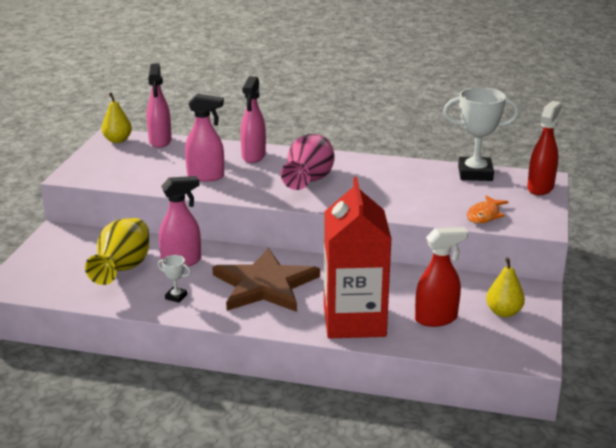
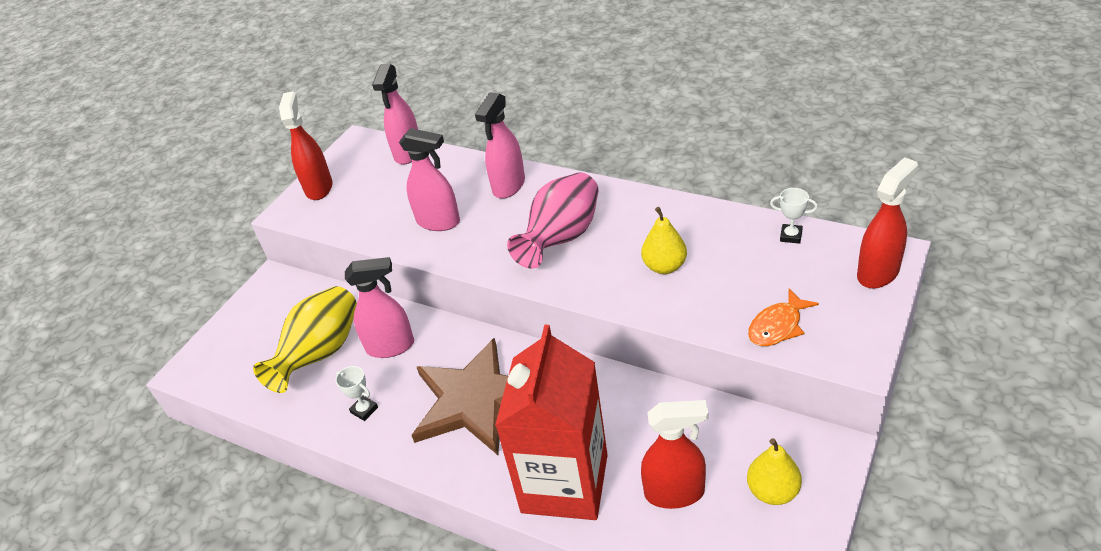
camera: 20 degrees right, 15 degrees up
(92, 162) = (319, 187): none -> red spray bottle
(117, 140) = (361, 149): yellow pear -> yellow pear (664, 266)
(475, 173) = (791, 236): white trophy -> white trophy, size x0.44

